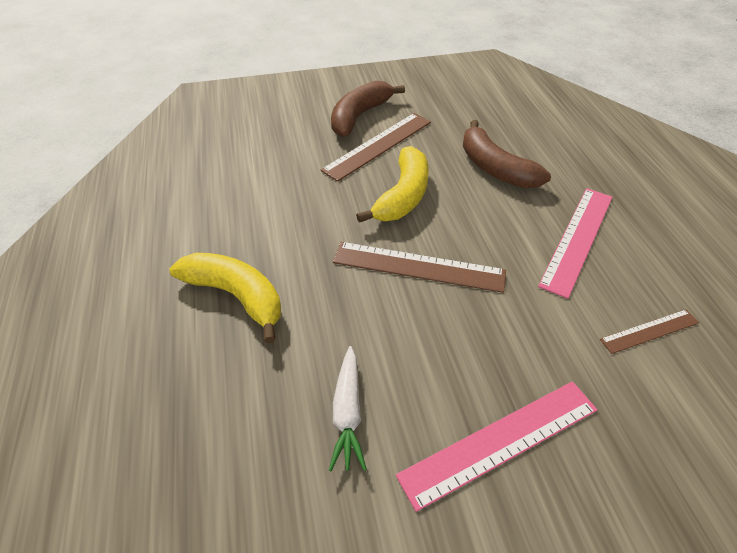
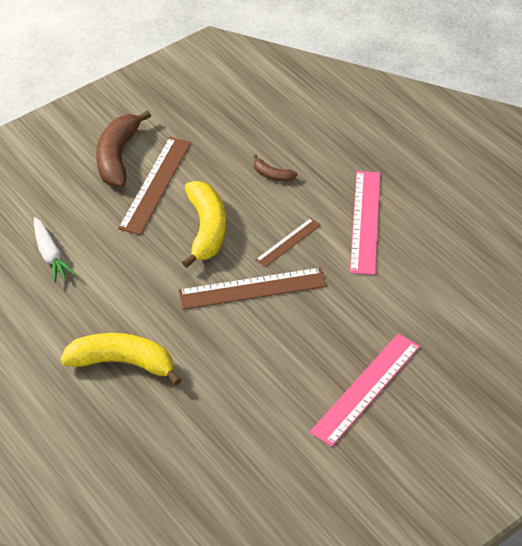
camera: 25 degrees left, 0 degrees up
(348, 413) = (258, 410): white carrot -> white carrot (50, 255)
(495, 168) = (272, 175): brown banana -> brown banana, size x0.47
(649, 331) = (439, 279): brown ruler -> brown ruler (288, 242)

